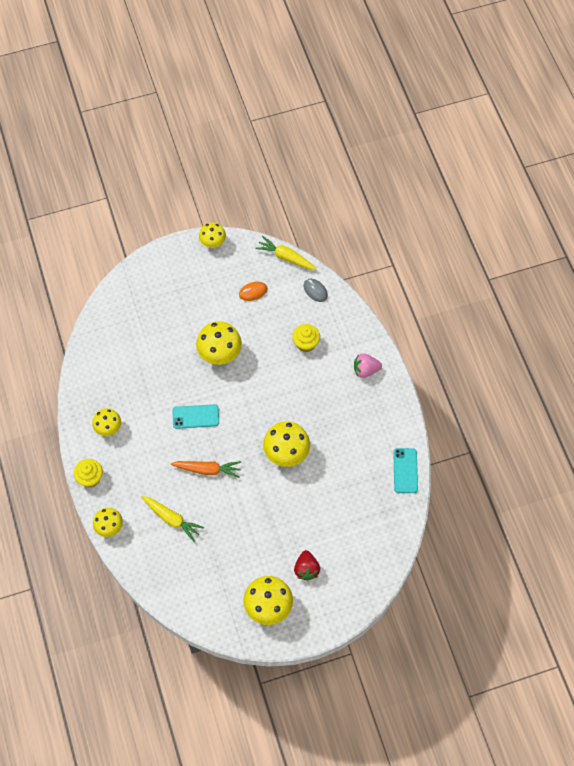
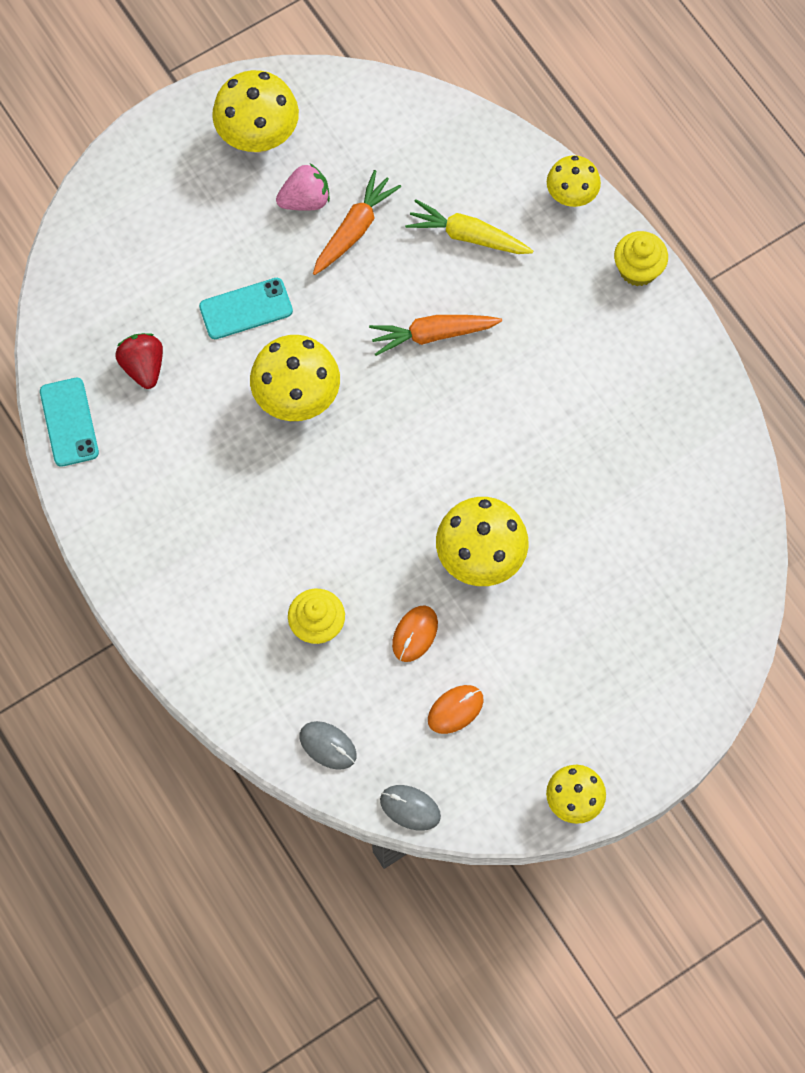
camera: 165 degrees right, 5 degrees up
(108, 428) = (640, 364): yellow mushroom -> none
(195, 416) = (487, 425): turquoise phone -> turquoise phone (246, 309)
(231, 538) = (354, 229): none -> orange carrot
(261, 328) = (415, 634): none -> orange mouse
(286, 257) = (410, 808): yellow carrot -> grey mouse
(306, 569) = (209, 211): red strawberry -> red strawberry (143, 367)
(365, 370) = (185, 599): pink strawberry -> pink strawberry (305, 200)

